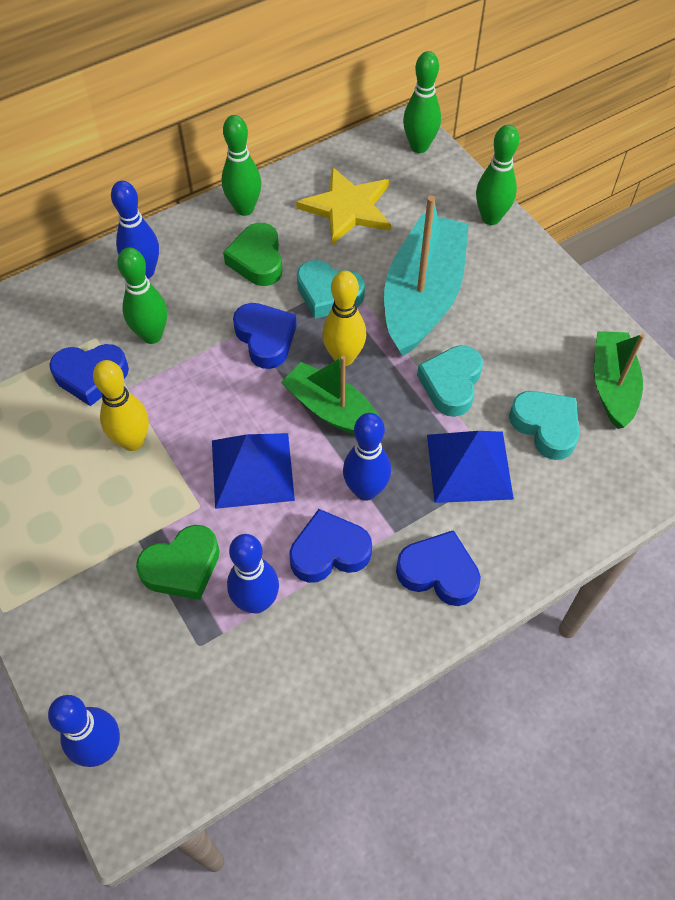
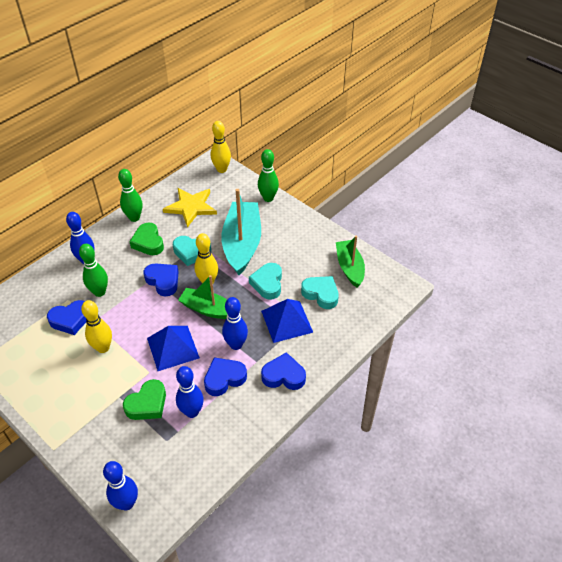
camera: 15 degrees left, 10 degrees down
(419, 146) = (221, 169): green bowling pin -> yellow bowling pin

